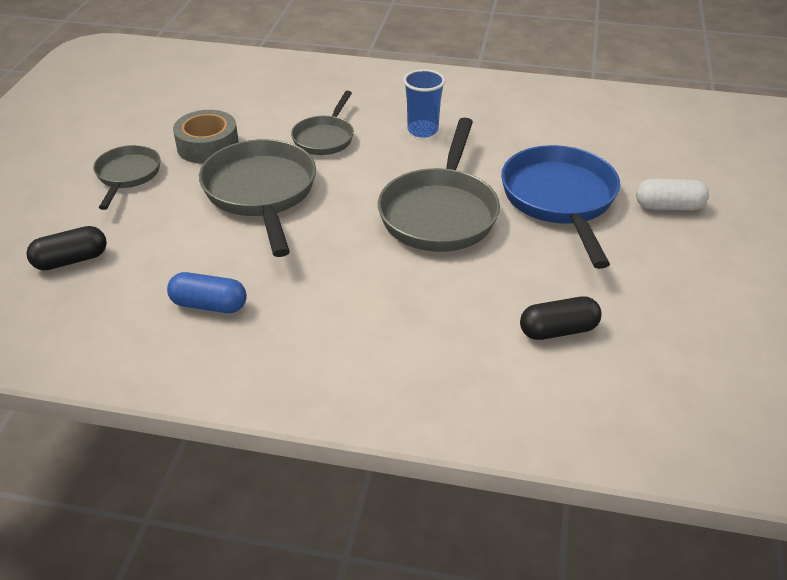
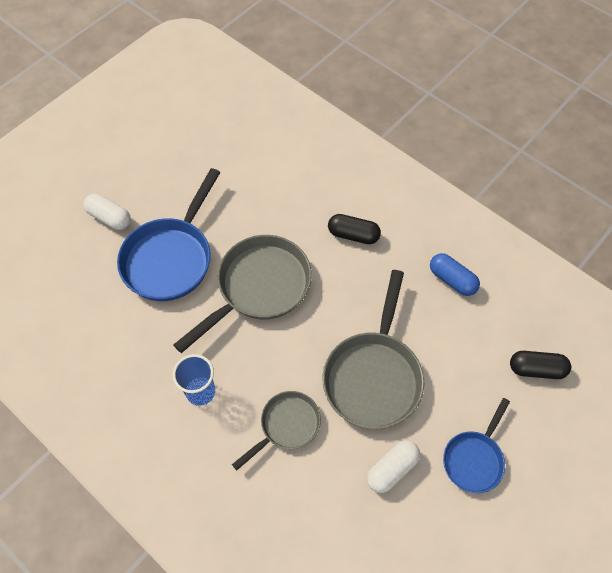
camera: 150 degrees left, 20 degrees up
(127, 175) = (474, 459): grey pan -> blue pan
(208, 146) = (392, 469): grey tape -> white capsule
(558, 330) = (264, 167): black capsule -> black capsule (353, 235)

